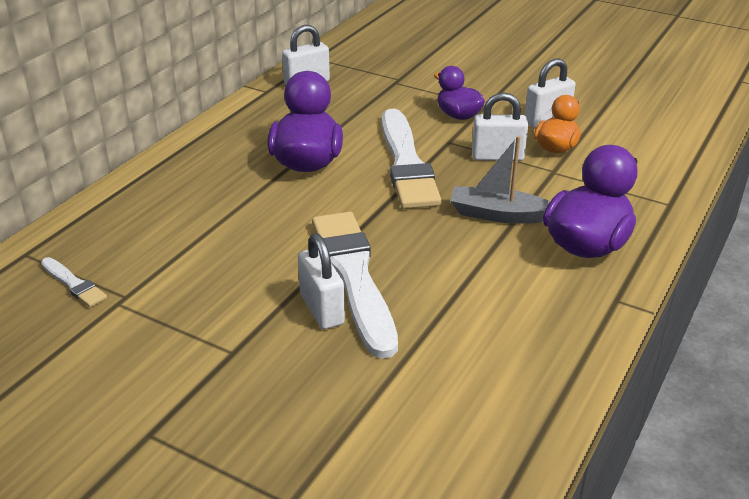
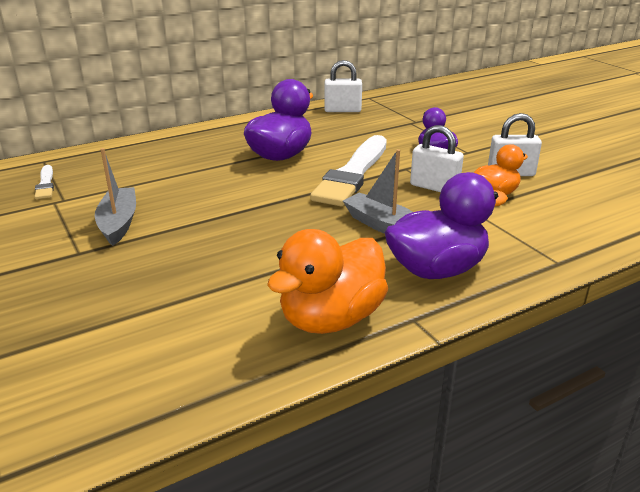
camera: 30 degrees right, 5 degrees down
(231, 302) = (118, 223): none -> grey boat
(322, 309) = (170, 246): white padlock -> none
(354, 277) = (219, 233): white brush -> none
(553, 325) = (331, 318): none -> orange duck

